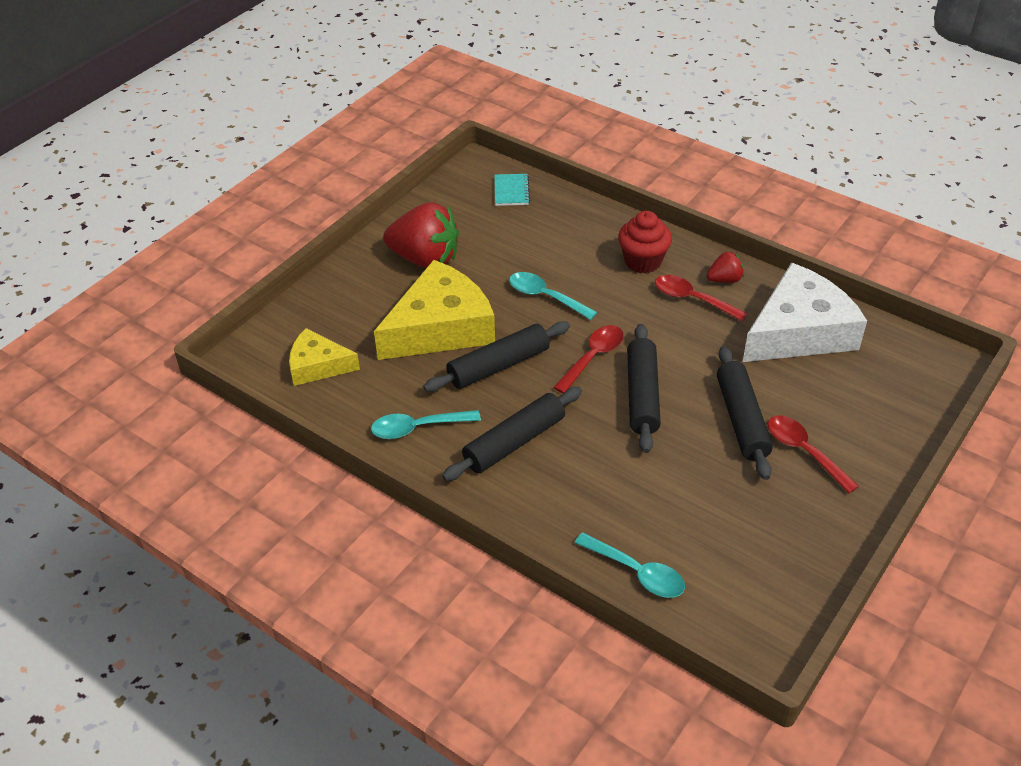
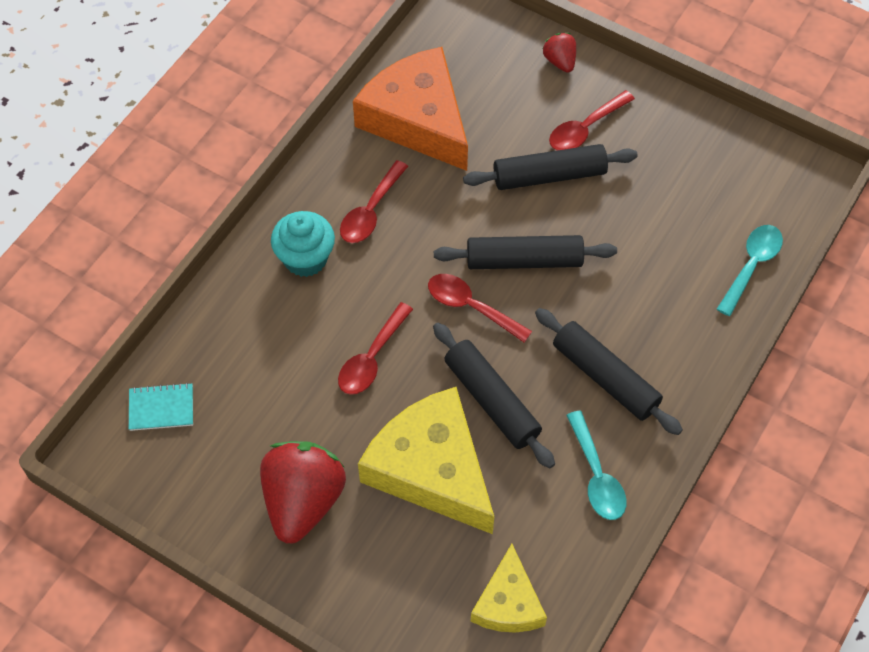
camera: 95 degrees left, 15 degrees up
(545, 297) = (372, 358): turquoise spoon -> red spoon
(643, 261) = (305, 258): red cupcake -> turquoise cupcake
(724, 280) = (336, 180): red strawberry -> red strawberry (560, 61)
(799, 331) = (417, 119): white cheese -> orange cheese

